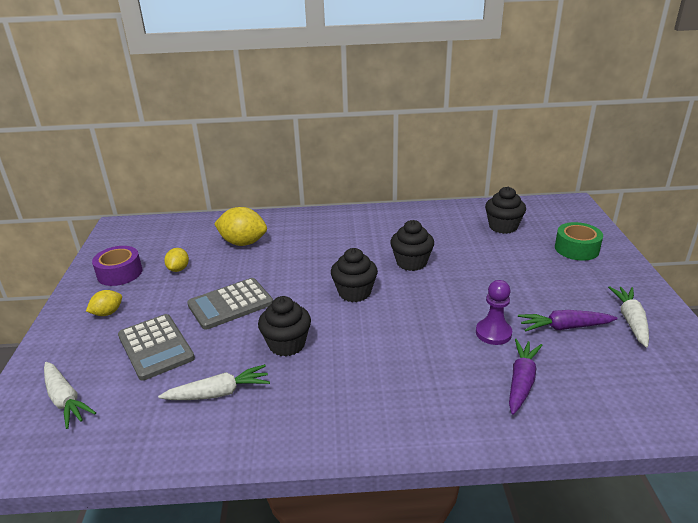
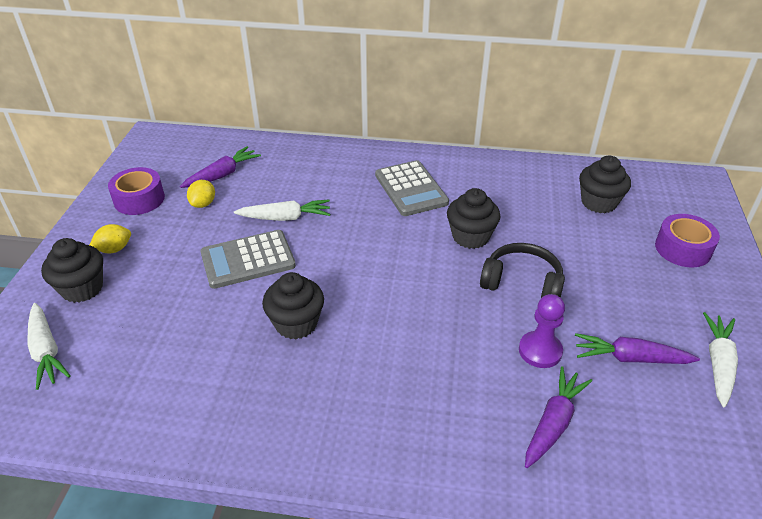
camera: 10 degrees right, 10 degrees up
(155, 347) = (154, 302): grey calculator -> grey calculator (410, 189)
(189, 246) = (222, 175): none -> purple carrot
(219, 393) = (206, 373): white carrot -> white carrot (286, 218)
(243, 243) = (283, 179): yellow lemon -> none
(354, 292) = (391, 267): black cupcake -> black cupcake (82, 288)
(463, 288) = (522, 283): none -> black headphones
(576, 249) = (683, 249): green tape -> purple tape

